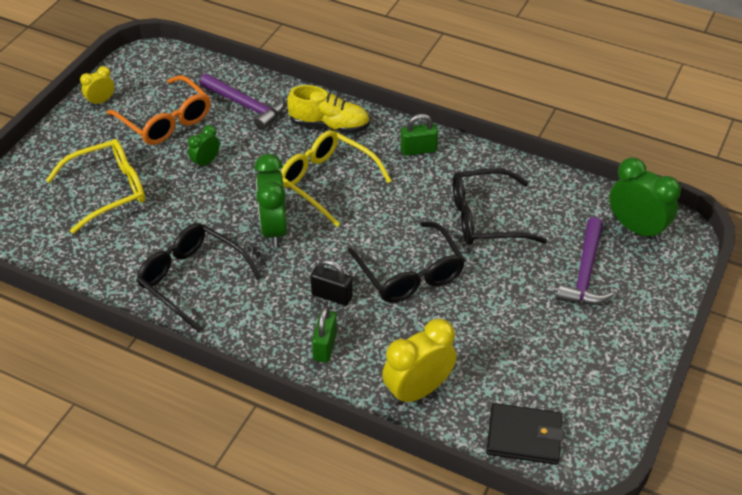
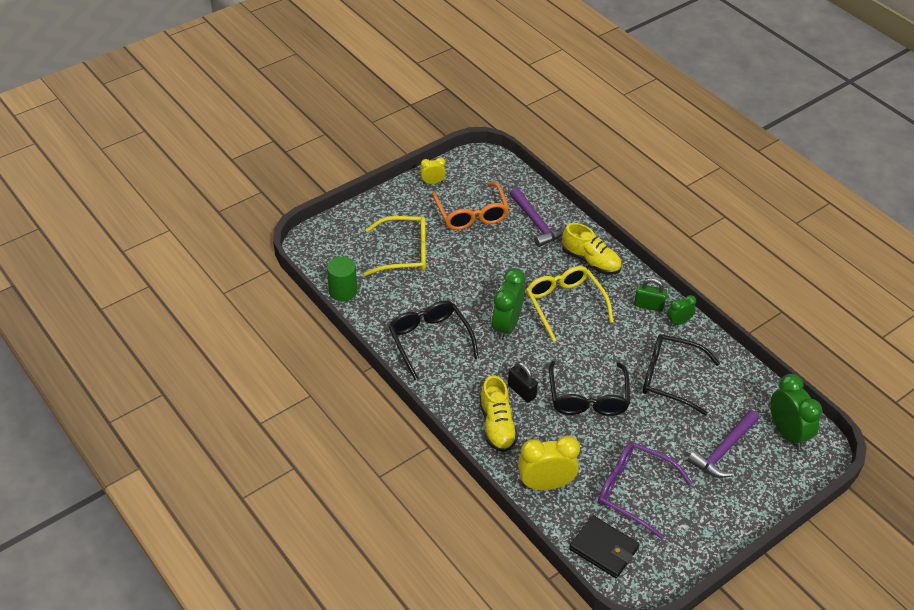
camera: 25 degrees right, 0 degrees up
(53, 262) = (343, 291): none -> green cylinder
(206, 162) = (484, 256): green clock -> green clock (678, 322)
(325, 346) = (497, 425): green padlock -> yellow shoe
(518, 357) = (633, 491): none -> purple glasses

